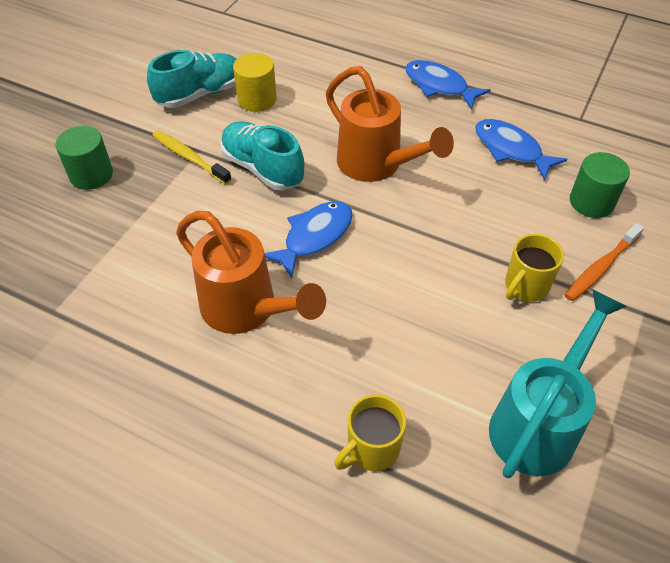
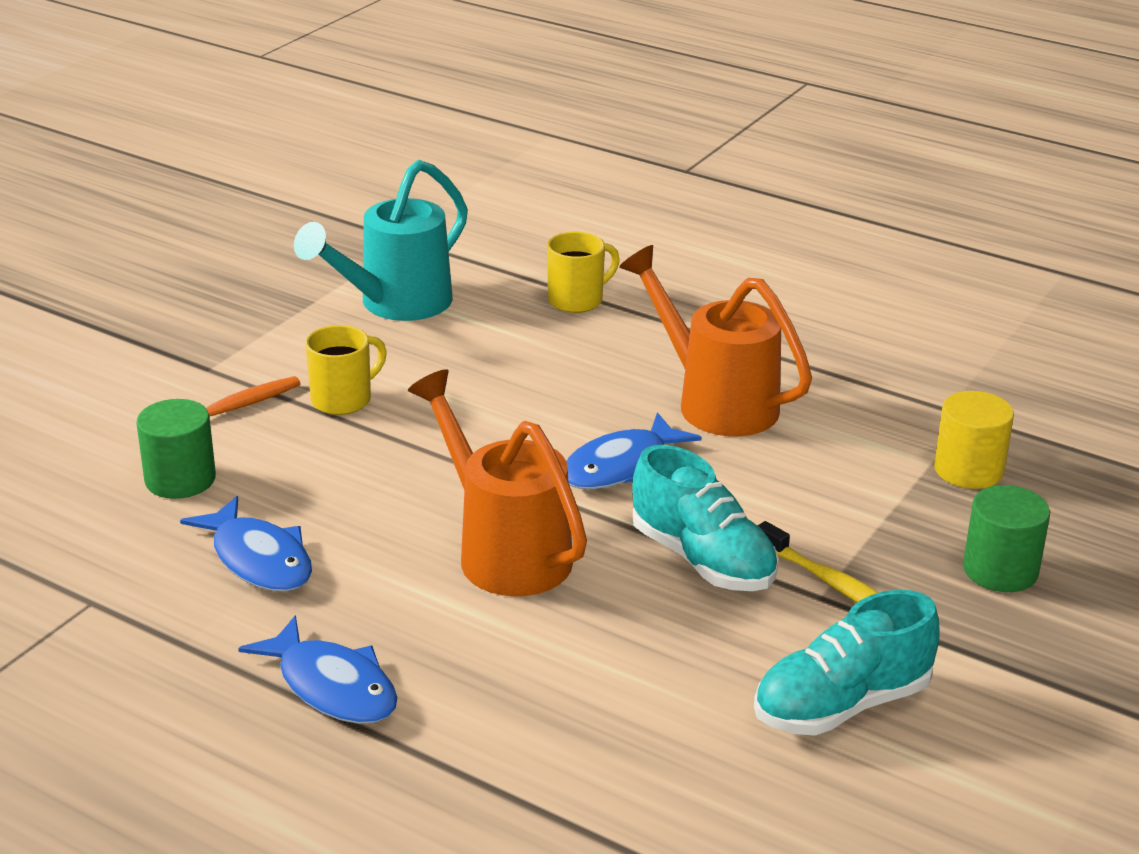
camera: 175 degrees left, 20 degrees down
(257, 99) = (720, 685): yellow cylinder -> yellow cylinder (968, 470)

